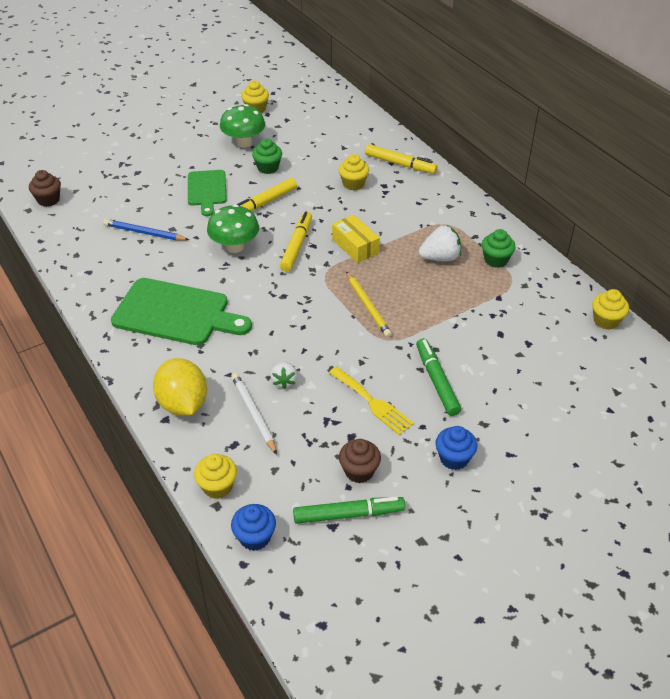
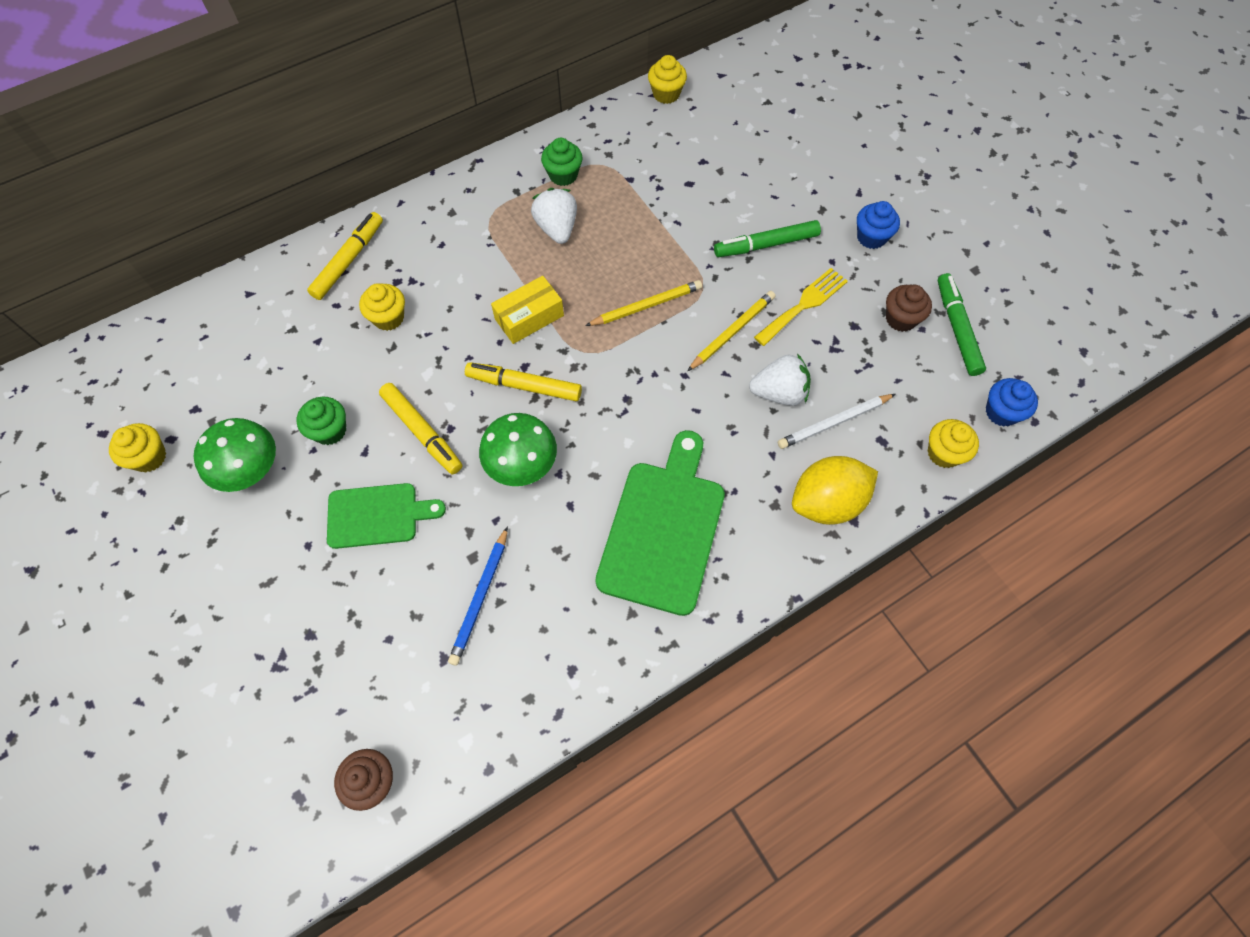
camera: 90 degrees left, 20 degrees up
(284, 381) = (779, 393): white strawberry -> white strawberry, size x1.56
(343, 355) = (732, 332): none -> yellow pencil

